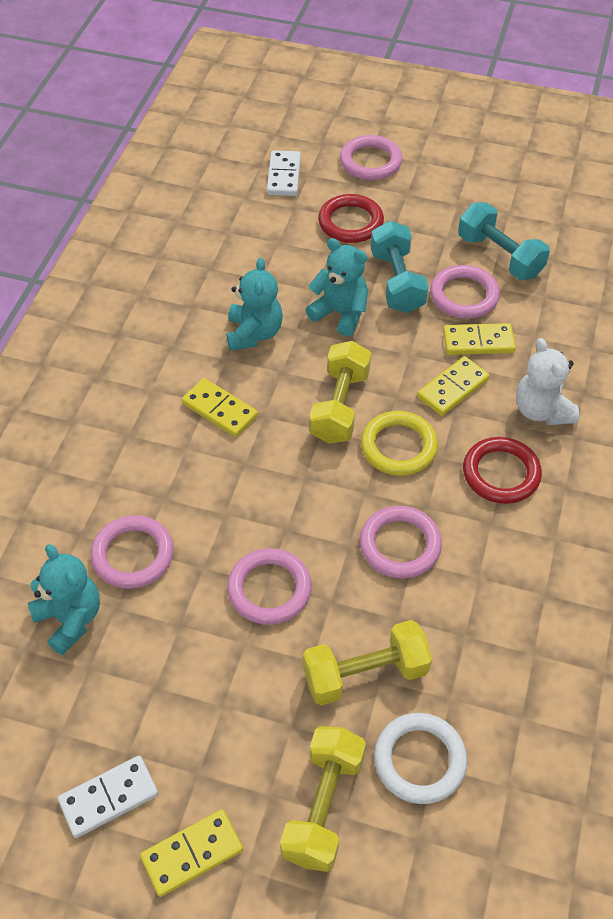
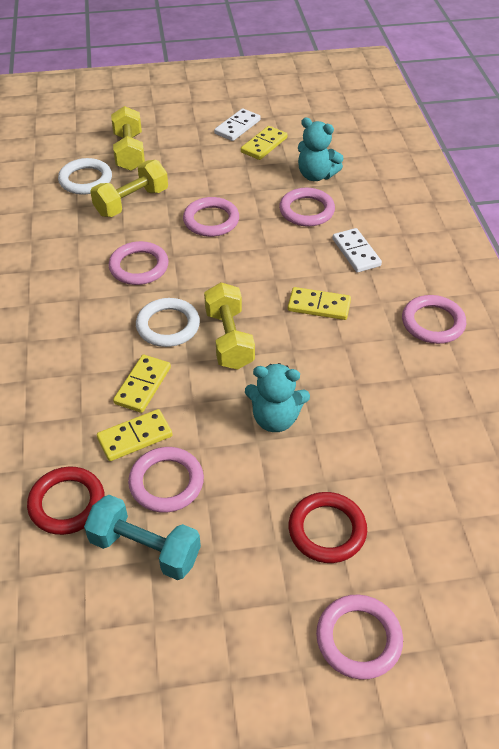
camera: 155 degrees right, 5 degrees down
(119, 348) = (433, 323): none -> pink ring
(192, 853) = (184, 123): yellow domino -> yellow domino (264, 145)
(254, 333) = (337, 372): turquoise teddy bear -> none
(283, 176) = (442, 568): white domino -> white domino (356, 252)
(397, 282) = (240, 473): turquoise dumbbell -> none
(398, 447) = (168, 326): yellow ring -> white ring
(501, 473) = (81, 333): red ring -> red ring (67, 503)
(541, 410) = (59, 393): white teddy bear -> none

